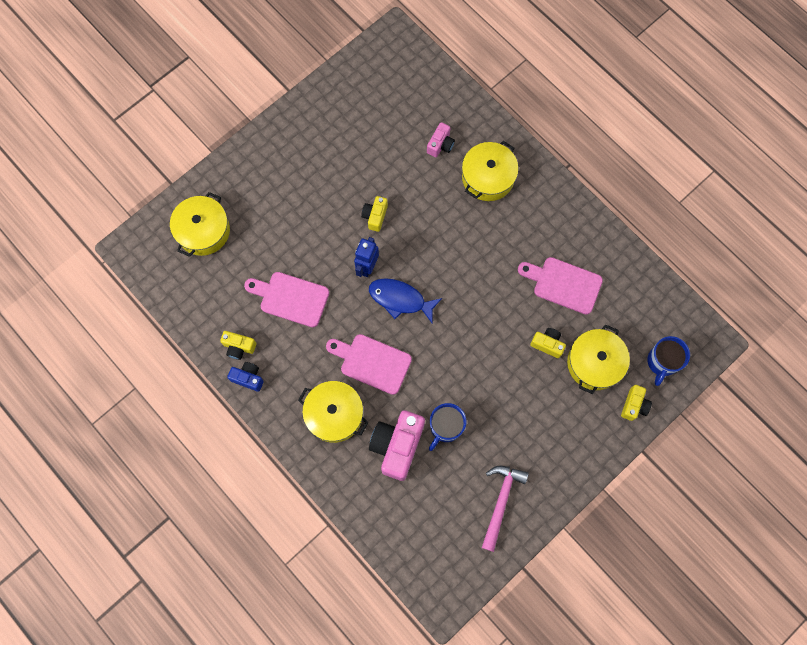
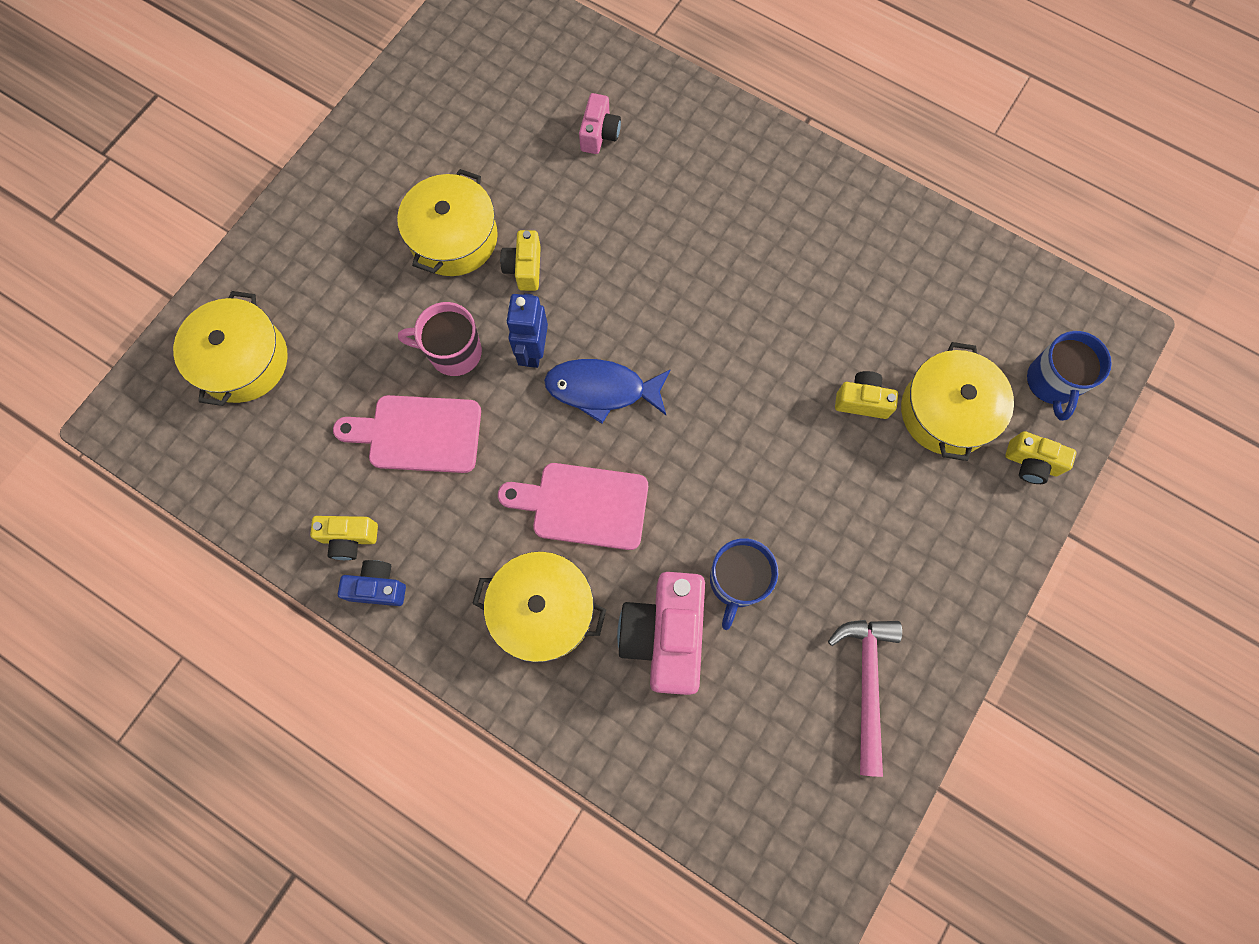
camera: 15 degrees left, 0 degrees up
(322, 256) = (453, 352): none -> pink mug
(488, 177) = (688, 165): yellow pot -> yellow pot (453, 237)
(563, 284) = (858, 300): pink cutting board -> none
(634, 405) = (1031, 463): yellow camera -> yellow camera turned 105 degrees clockwise

